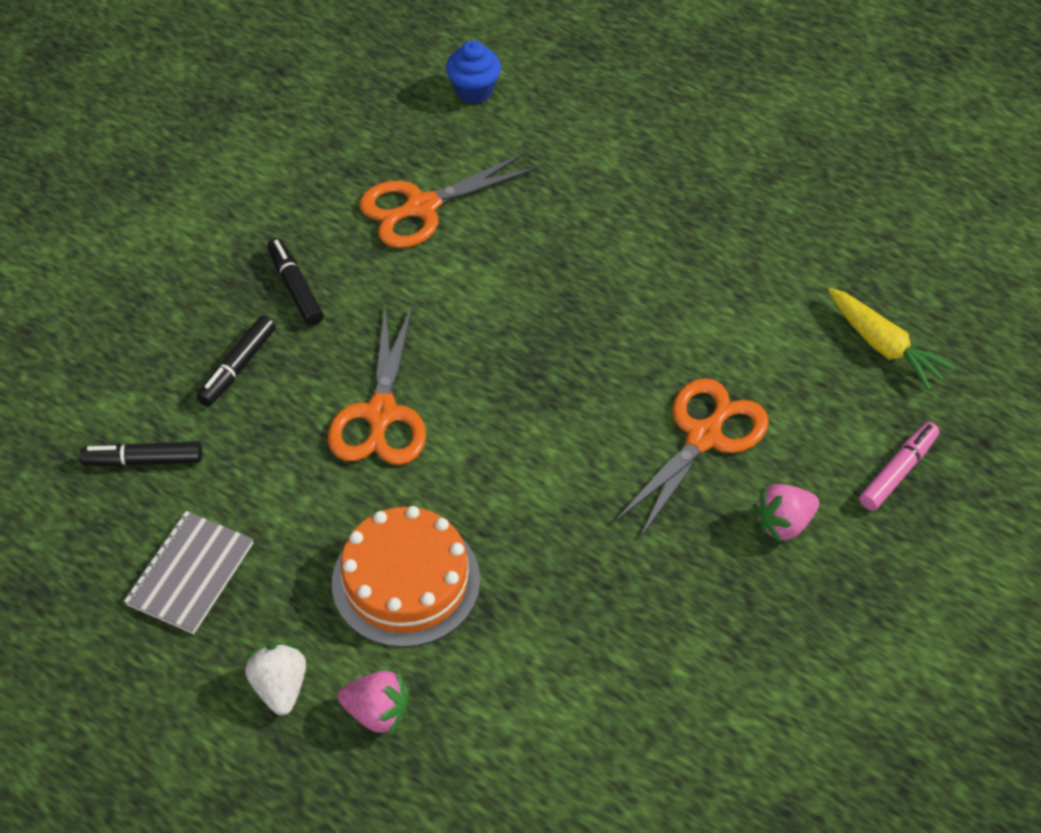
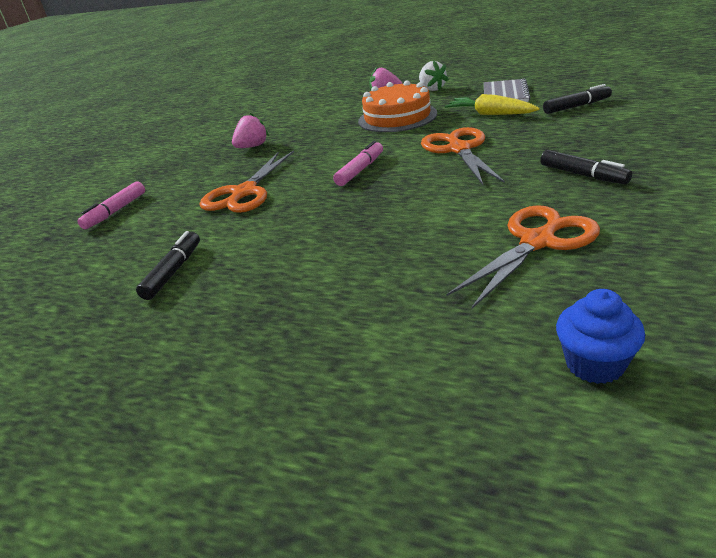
camera: 170 degrees right, 20 degrees down
(237, 367) = (572, 140): black marker -> black marker (173, 271)
(532, 422) = (360, 170): none -> pink marker
(784, 524) = (194, 177): pink strawberry -> pink strawberry (252, 146)
(884, 346) = (100, 265): yellow carrot -> yellow carrot (490, 114)

